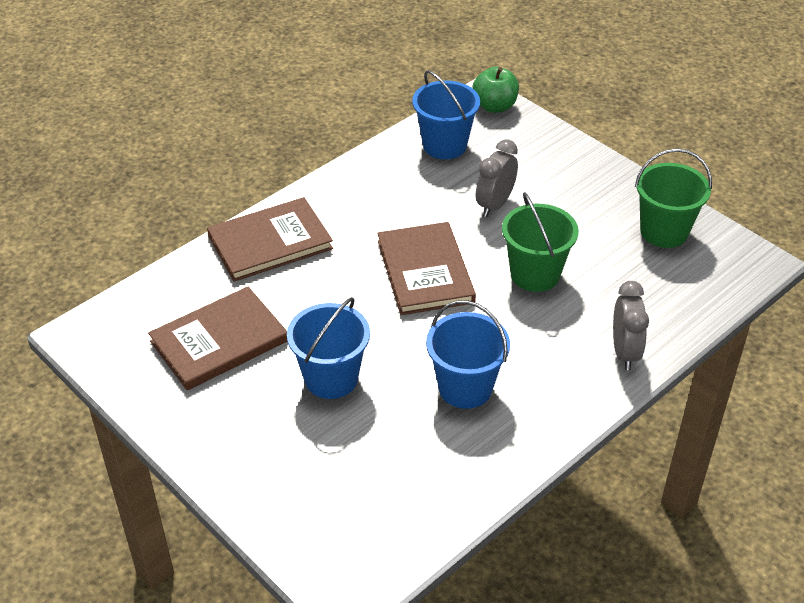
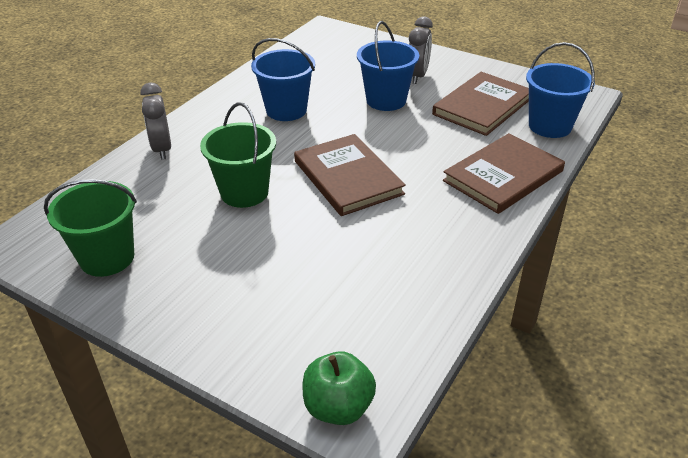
camera: 165 degrees right, 5 degrees down
(444, 145) = (385, 320): blue bucket -> blue bucket (550, 126)
(494, 205) = (299, 253): grey clock -> grey clock (418, 76)

